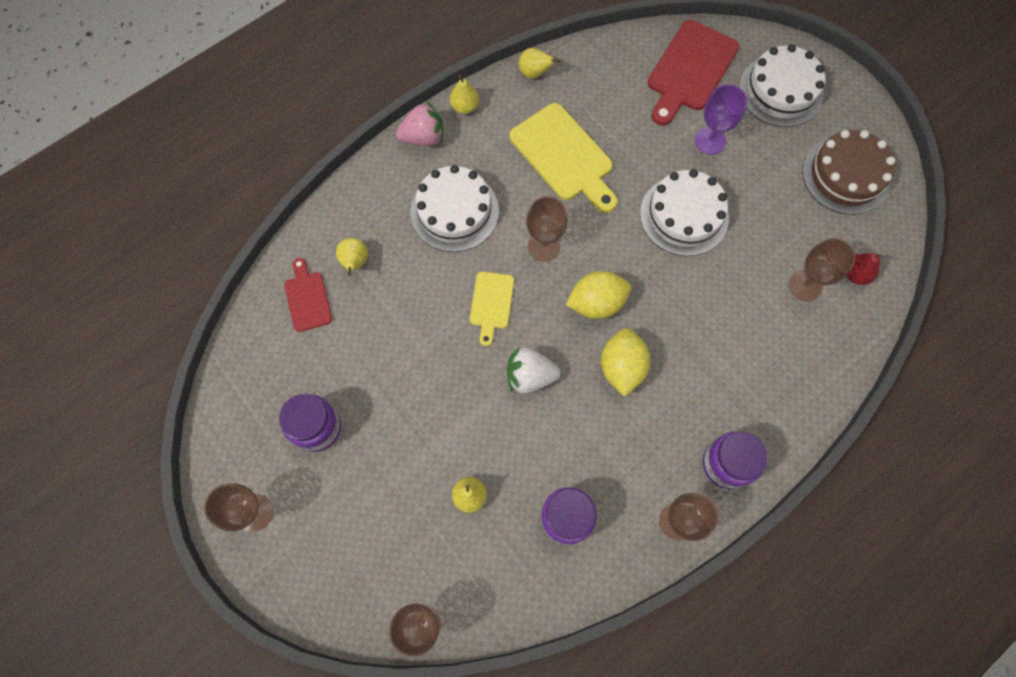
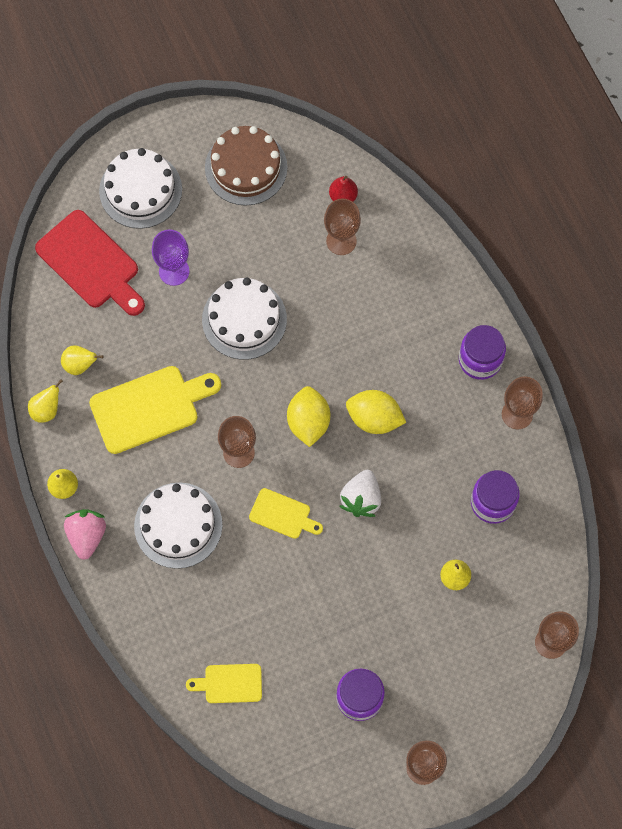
camera: 75 degrees left, 0 degrees up
(307, 298) = (229, 683): red cutting board -> yellow cutting board
(355, 262) = (205, 631): yellow pear -> yellow pear (80, 365)

